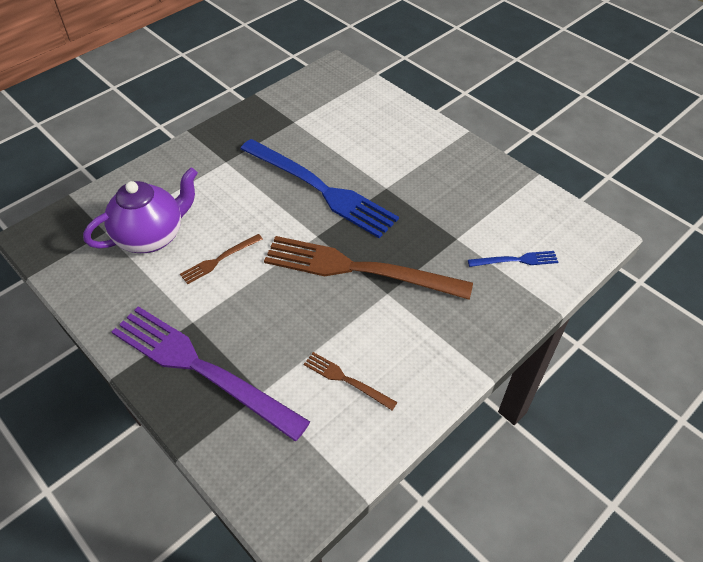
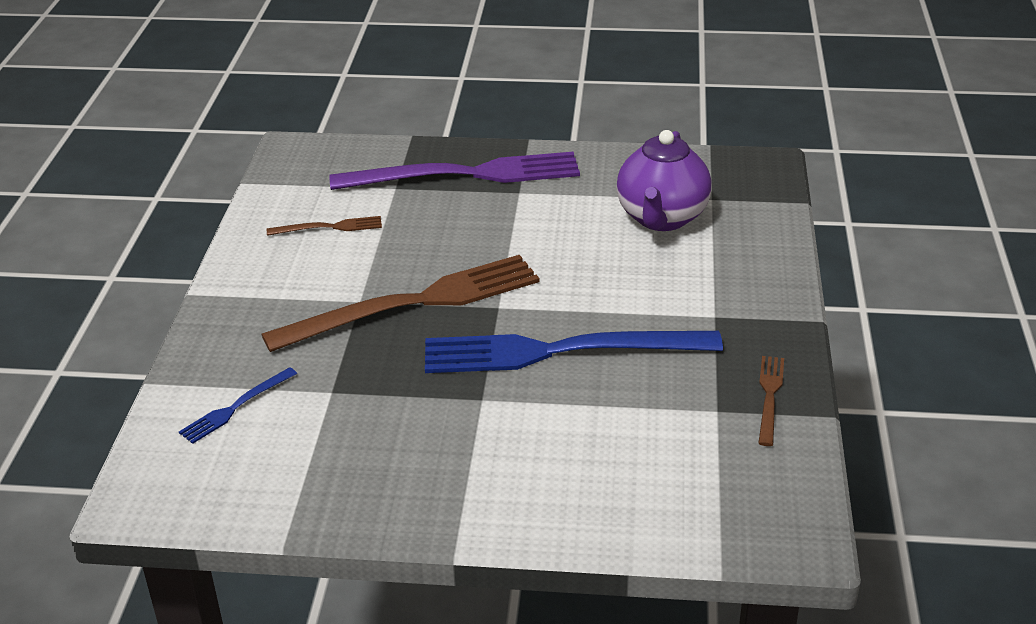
camera: 140 degrees right, 15 degrees down
(219, 259) = (566, 237): brown fork -> brown fork (769, 396)

